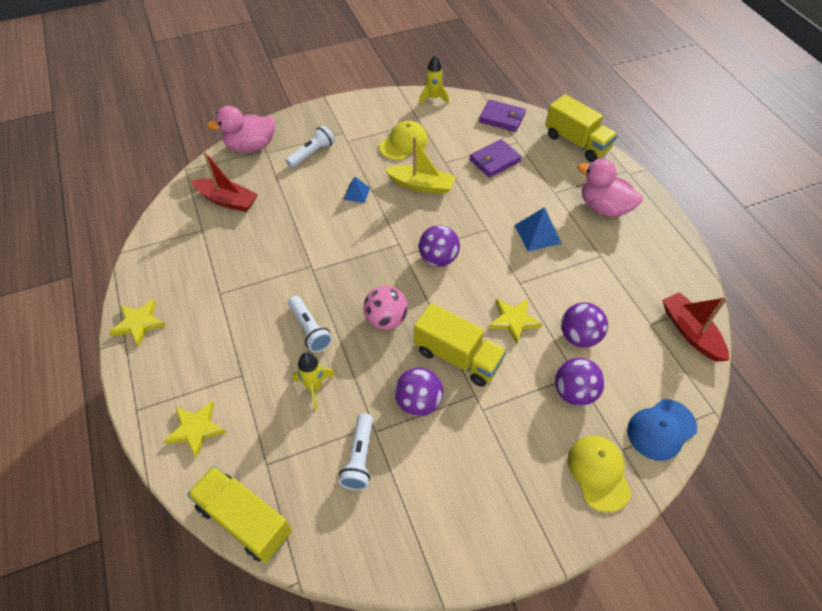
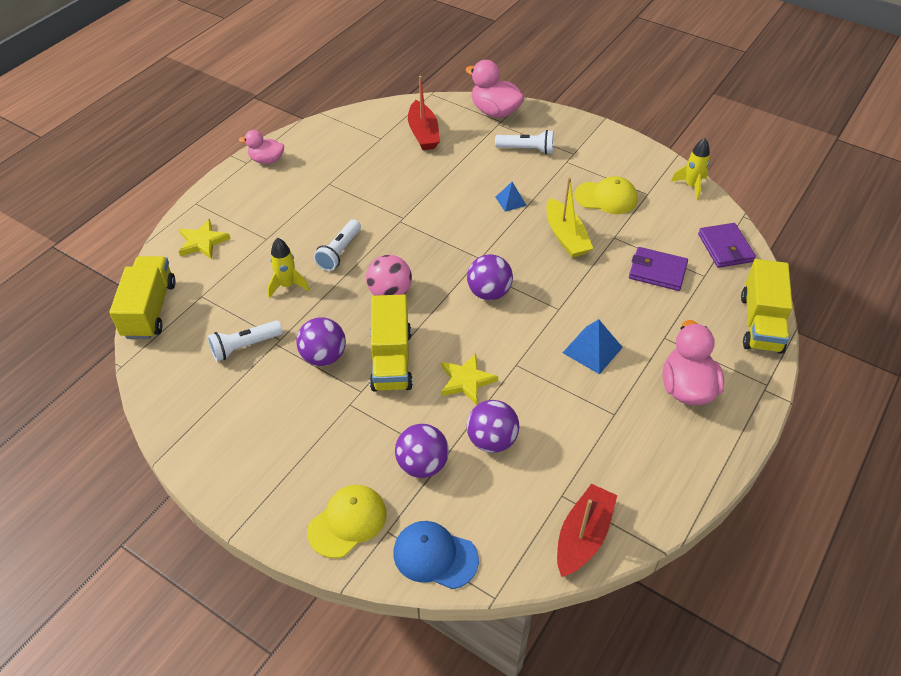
camera: 55 degrees right, 5 degrees down
(139, 323) = (266, 160): yellow star -> pink duck

